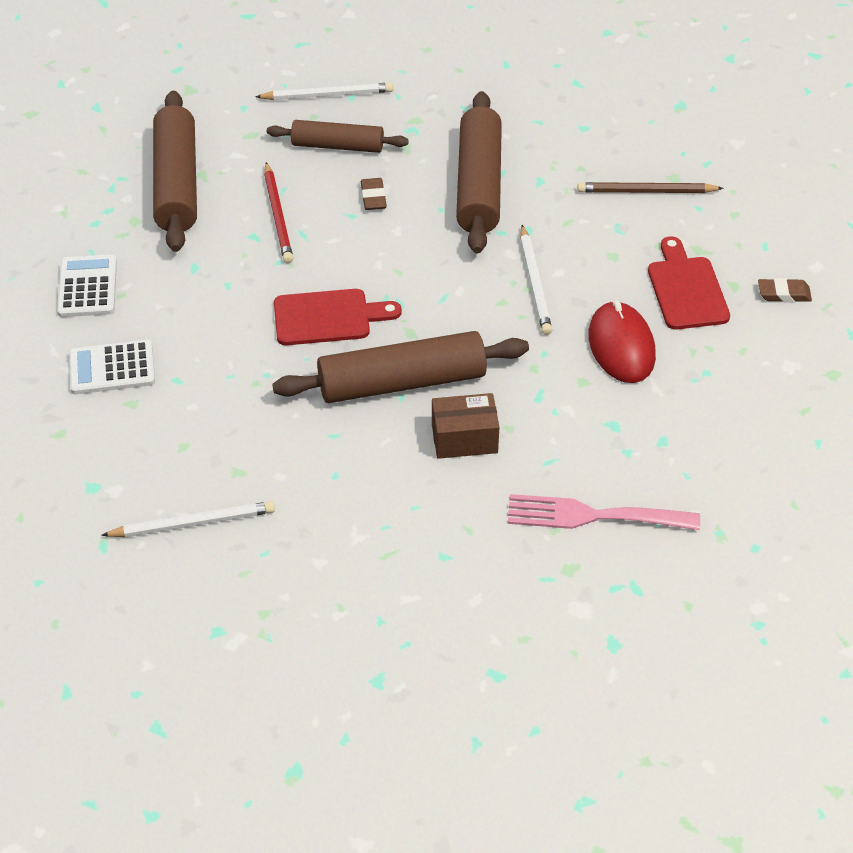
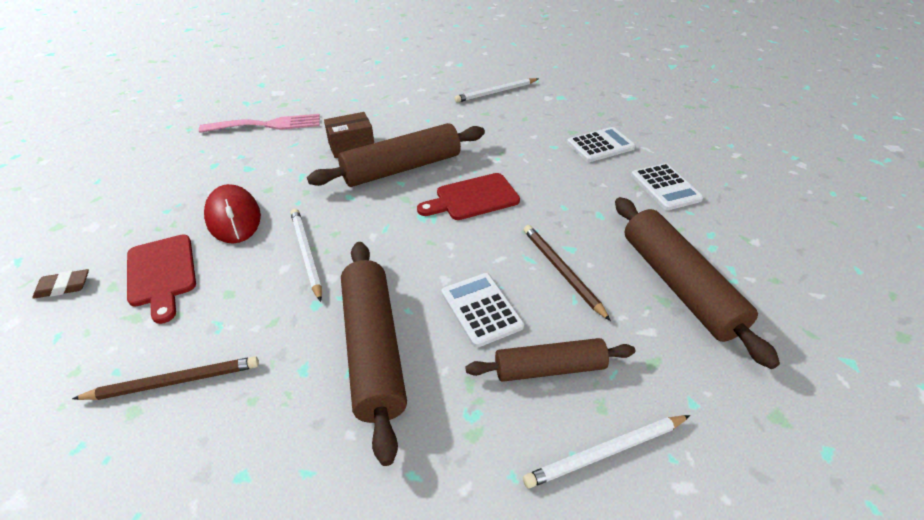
camera: 165 degrees right, 5 degrees down
(278, 216) = (561, 271): red pencil -> brown pencil
(373, 197) = (481, 309): brown eraser -> white calculator

